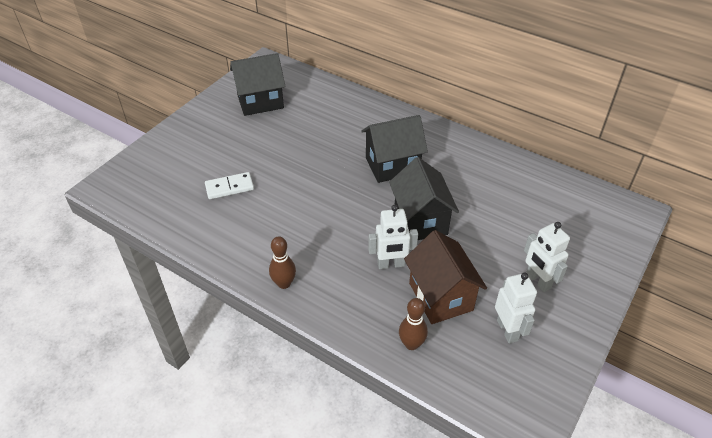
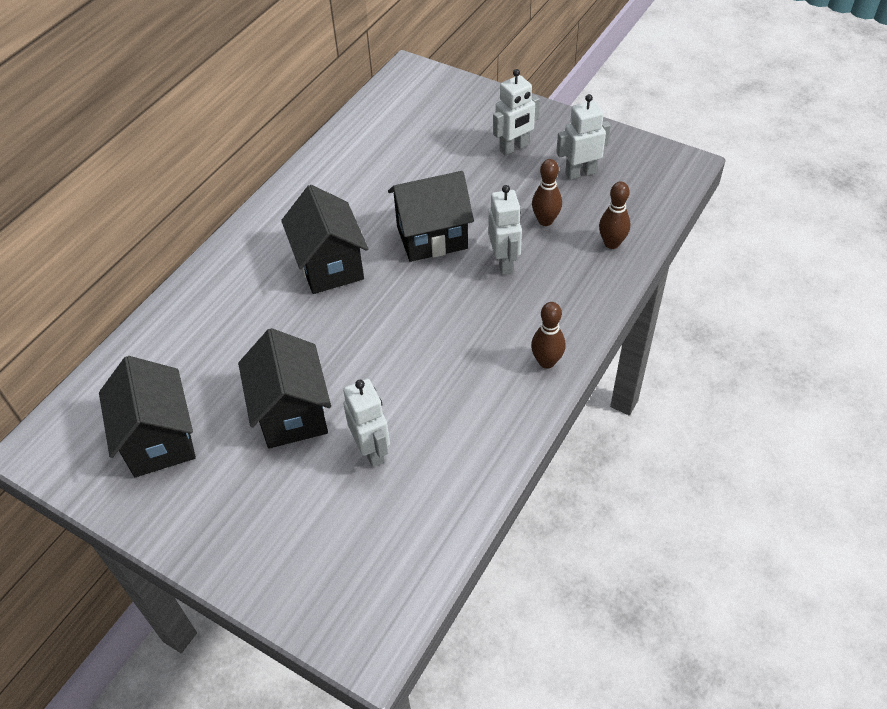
camera: 90 degrees left, 5 degrees up
(229, 187) = (372, 450): white domino -> white robot
(267, 152) = (292, 413): none -> black house
(440, 296) = (545, 221): brown house -> brown bowling pin

